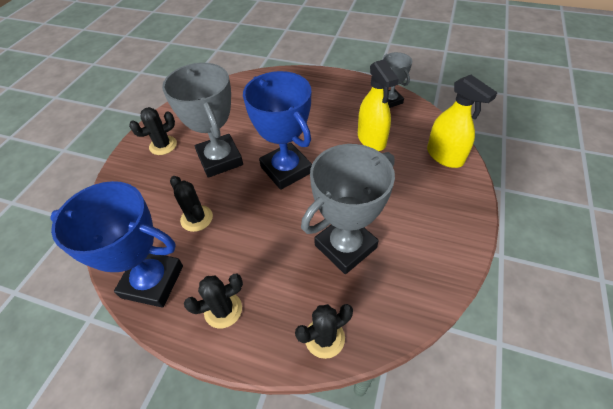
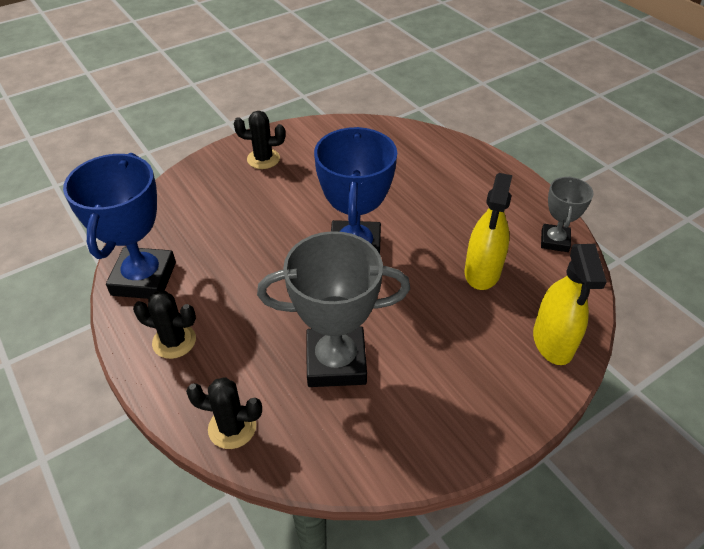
camera: 35 degrees right, 5 degrees down
(152, 281) = (144, 278): blue trophy -> blue trophy turned 45 degrees clockwise
(196, 218) = (228, 246): black cactus -> none
(220, 159) = (301, 202): grey trophy -> none

